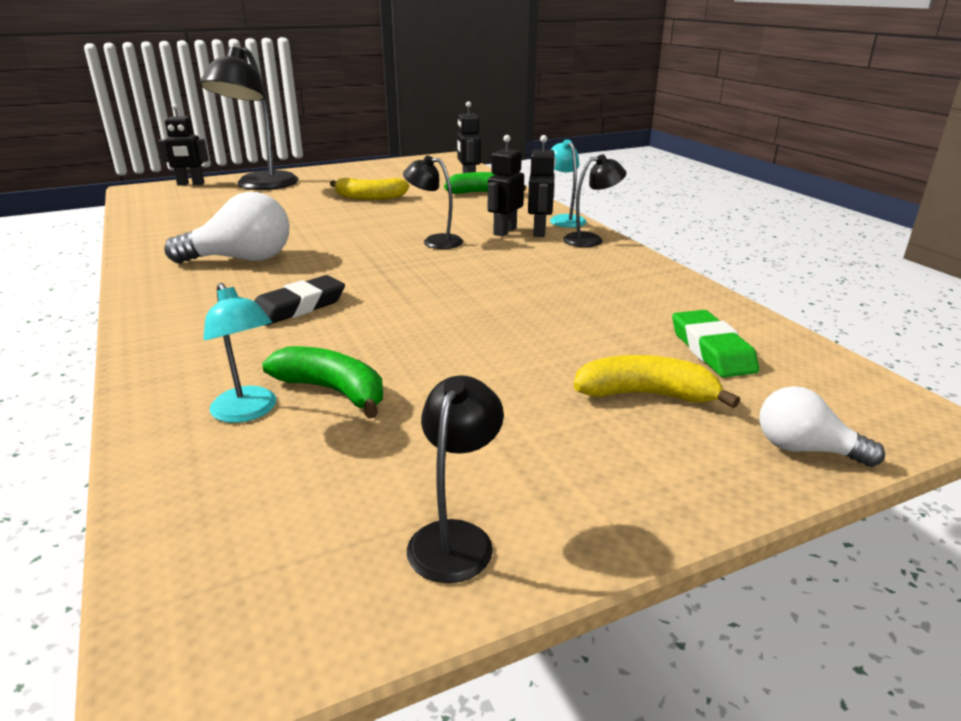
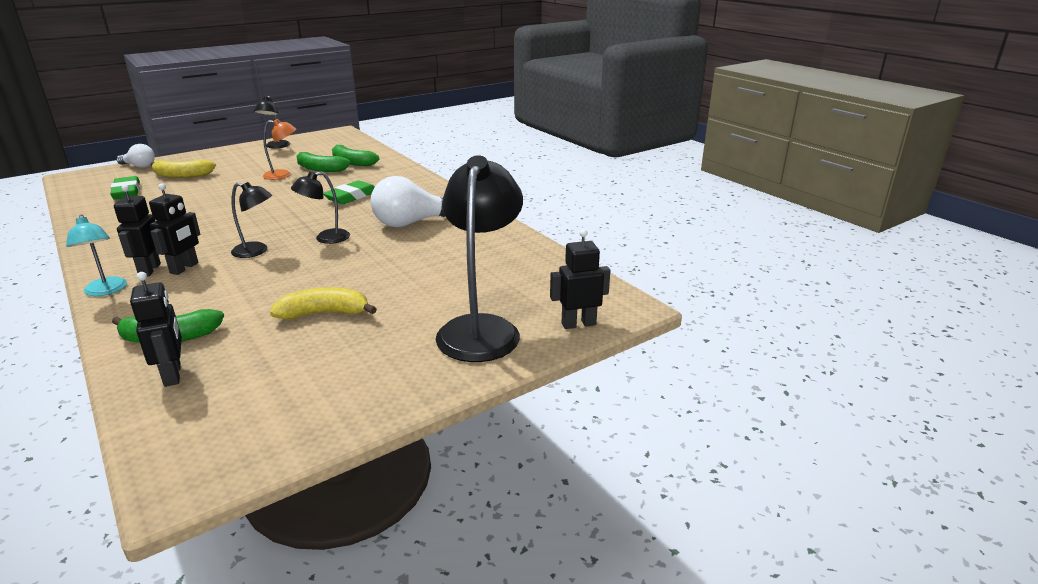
camera: 170 degrees right, 0 degrees up
(248, 412) = (352, 162): turquoise lamp -> green banana
(298, 307) = (351, 197): black eraser -> green eraser
(417, 375) = (283, 175): none -> orange lamp
(591, 240) = (108, 264): black lamp -> black lamp (325, 238)

